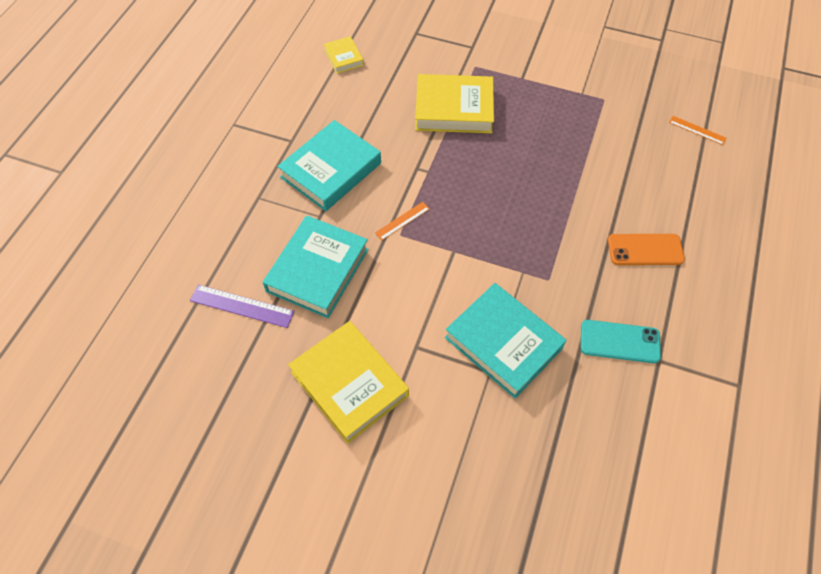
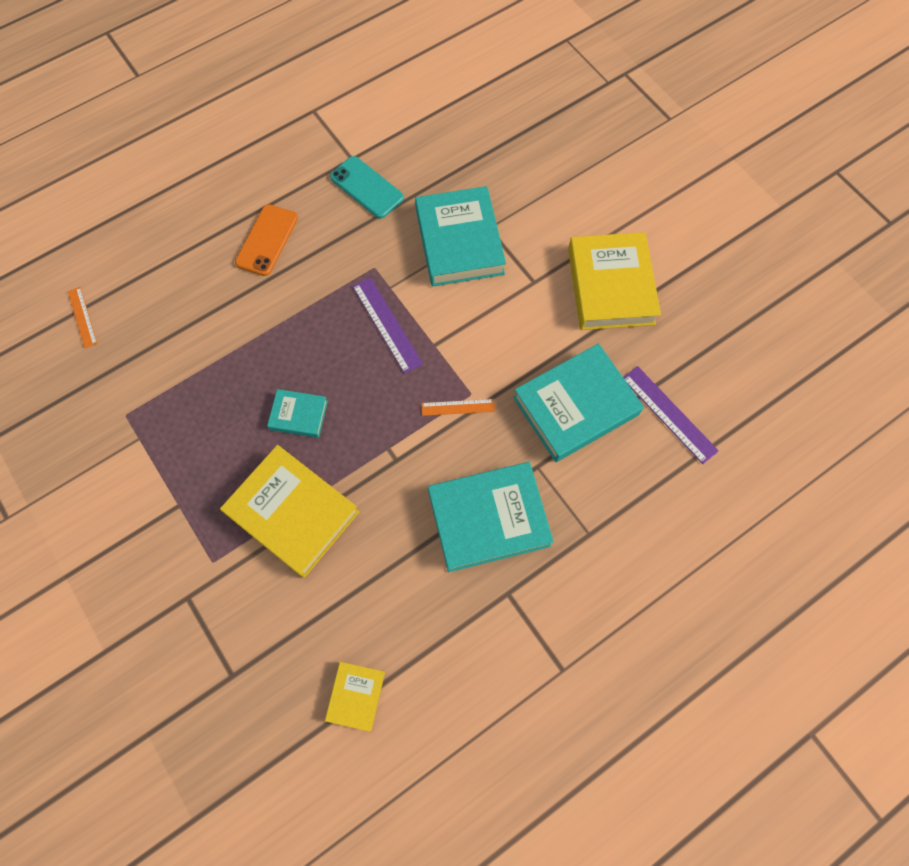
camera: 145 degrees left, 10 degrees up
(499, 244) = (387, 324): none -> purple ruler
(502, 157) = (298, 415): none -> turquoise book
(645, 250) = (267, 240): orange phone -> orange phone turned 75 degrees clockwise

